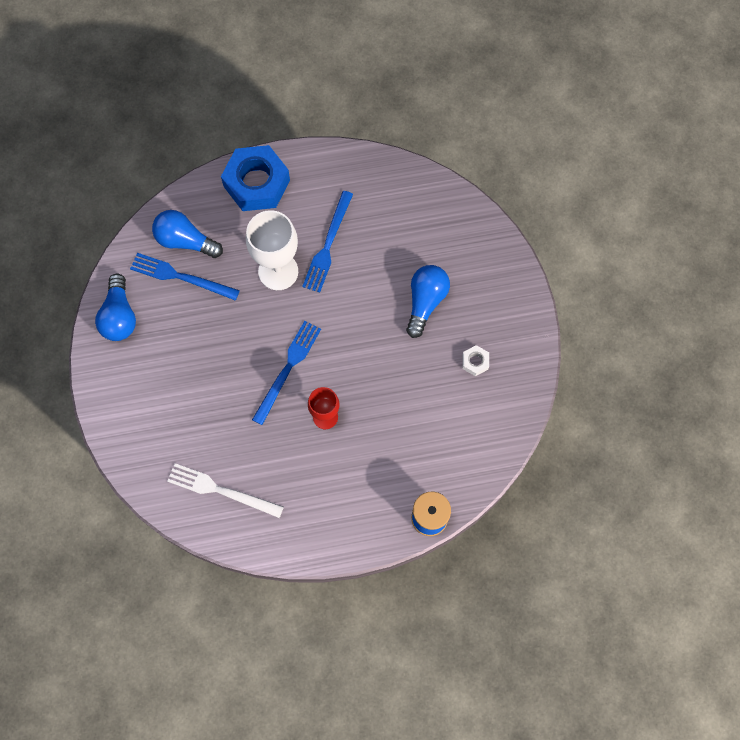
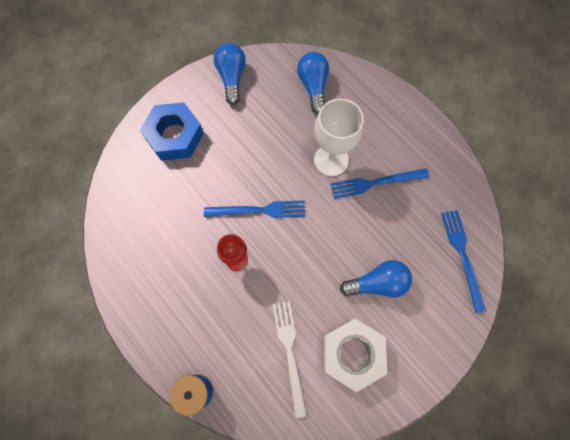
camera: 60 degrees right, 0 degrees up
(119, 316) = (232, 78): blue light bulb -> blue light bulb turned 120 degrees clockwise
(181, 277) = (284, 99): blue fork -> blue fork (462, 256)
(221, 490) = (139, 217): white fork -> white fork (289, 352)
(257, 183) = (389, 107): blue nut -> blue nut (174, 136)
(475, 362) = (352, 354): white nut -> white nut, size x2.38

